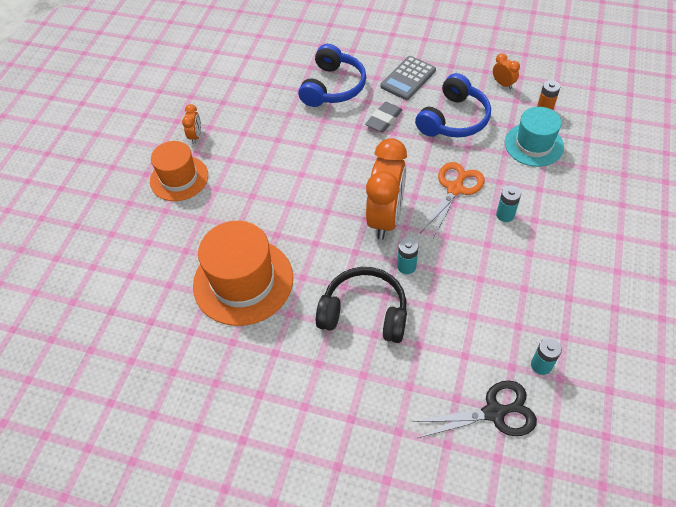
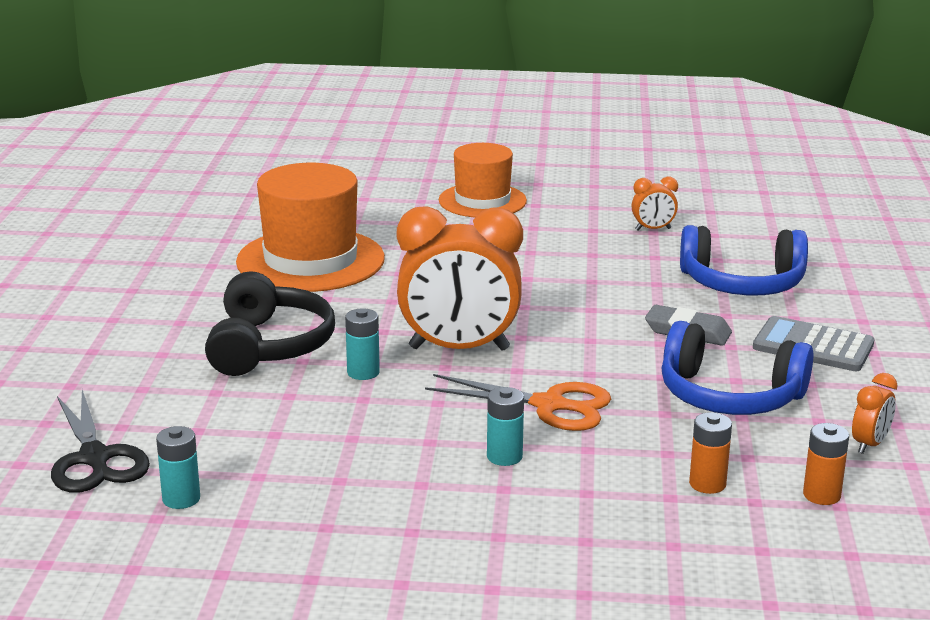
camera: 75 degrees right, 30 degrees down
(196, 136) = (569, 200): orange clock -> orange clock (653, 229)
(534, 144) = (707, 484): turquoise hat -> orange battery

